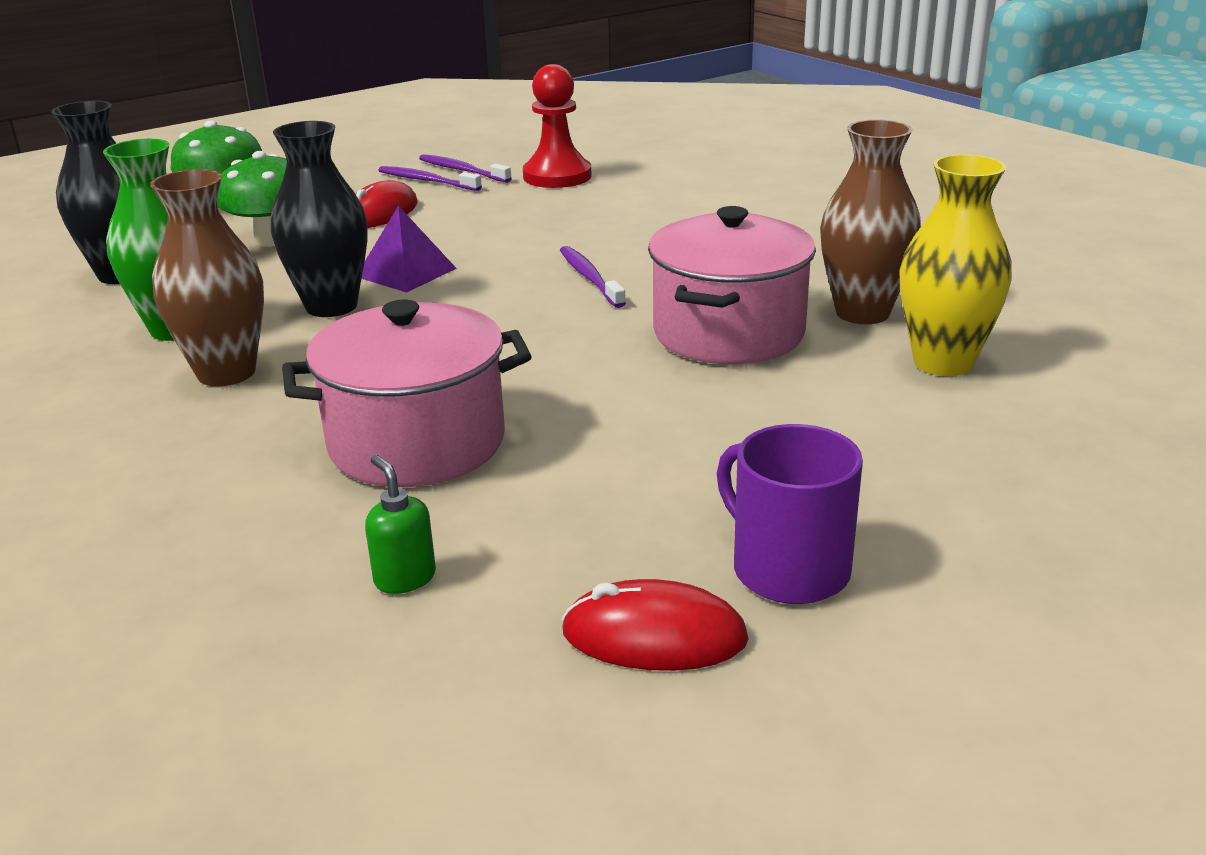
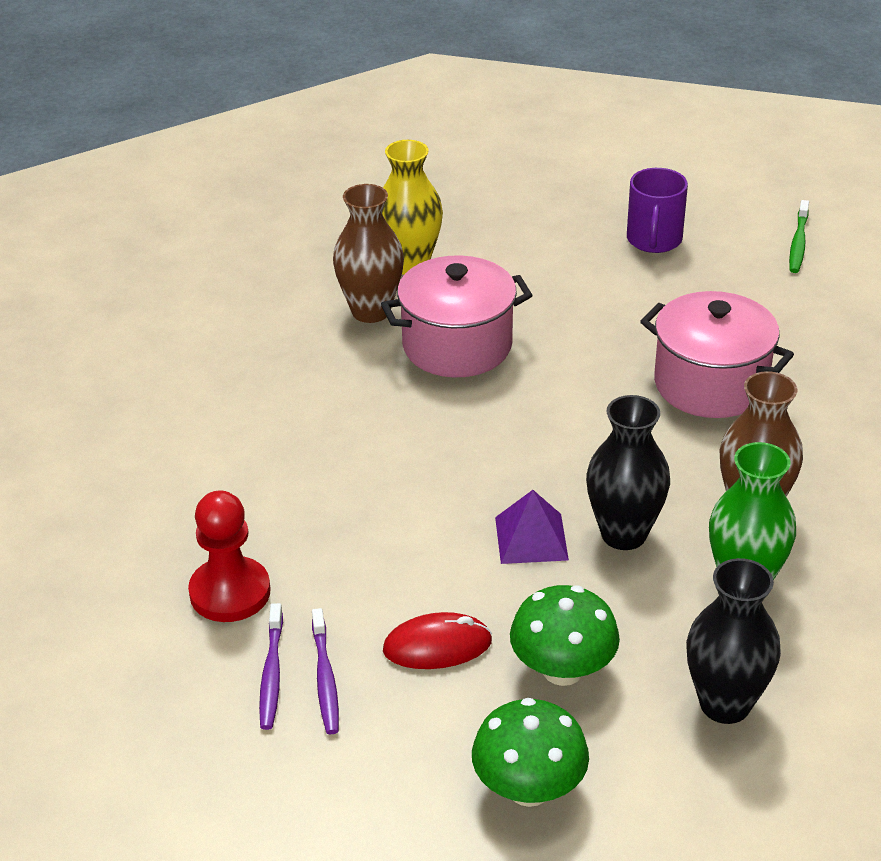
camera: 130 degrees left, 10 degrees up
(404, 578) = (795, 323): green soap dispenser -> none
(581, 730) = (798, 243): none -> green toothbrush
(590, 278) = (438, 442): purple toothbrush -> none
(654, 636) = (735, 251): red mouse -> none

